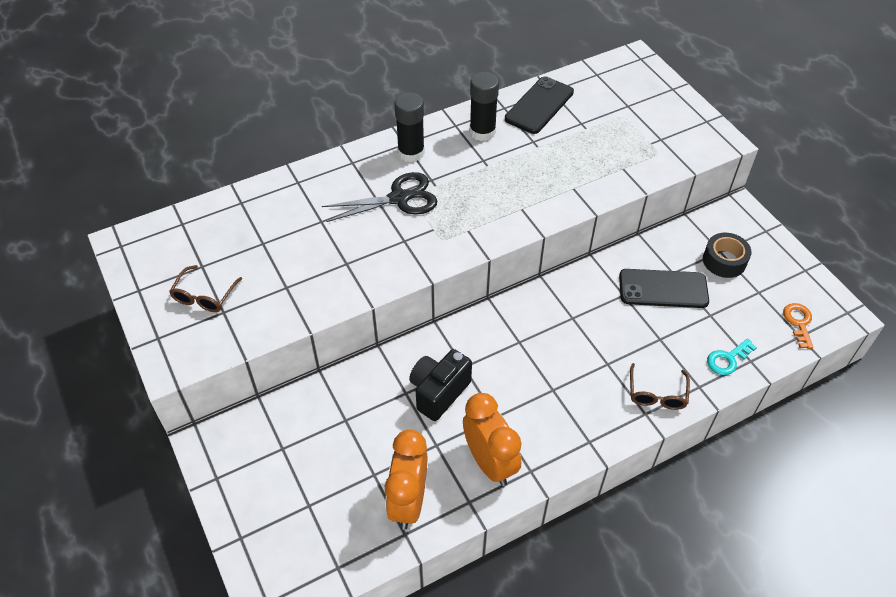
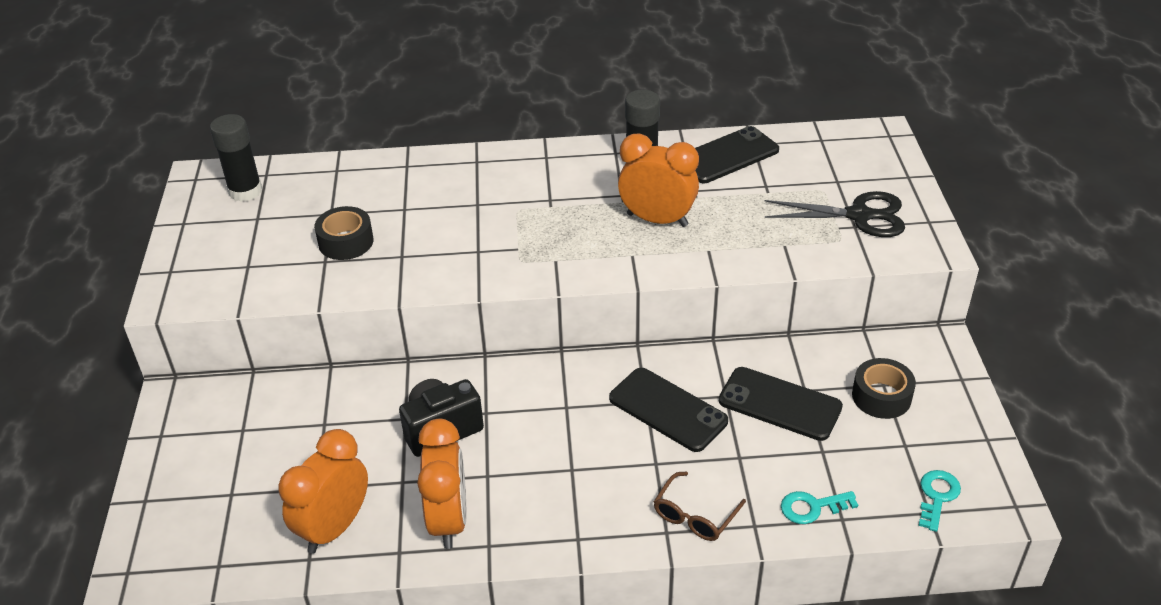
camera: 25 degrees right, 10 degrees down
(204, 296) = (240, 246): brown glasses -> none
(292, 265) = (346, 242): none -> black tape
(399, 198) = (502, 209): black scissors -> black scissors (859, 215)
(411, 153) = (546, 167): black glue stick -> black glue stick (245, 191)
(522, 174) = (657, 220): none -> orange clock
(591, 319) = (667, 410): none -> black phone
(798, 322) = (937, 496): orange key -> turquoise key

